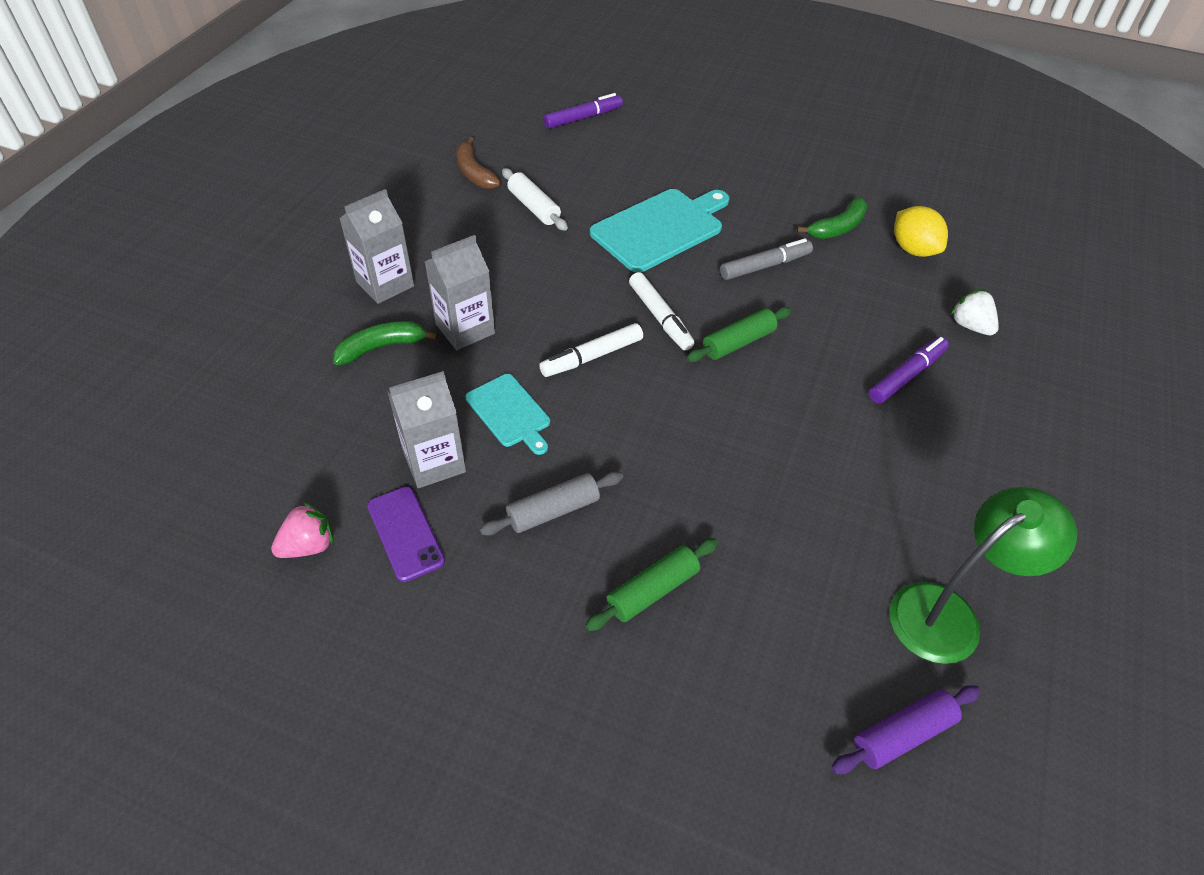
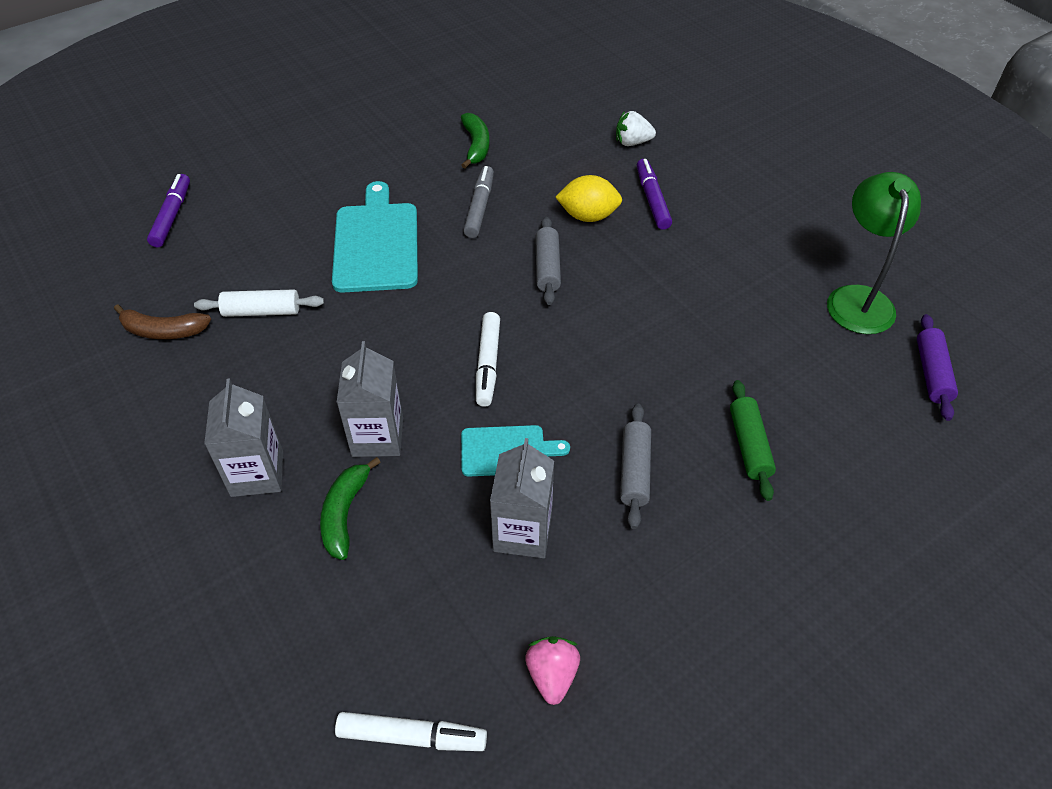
camera: 55 degrees left, 0 degrees up
(405, 533) = (588, 589): purple phone -> none
(660, 317) = (480, 298): white marker -> white marker (412, 736)
(738, 342) = (547, 267): green rolling pin -> grey rolling pin
(913, 249) = (535, 123): yellow lemon -> yellow lemon (588, 216)

